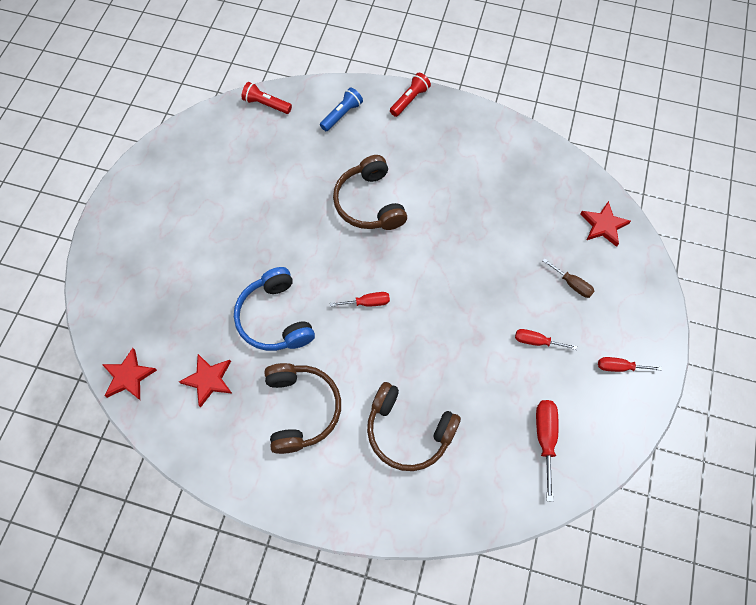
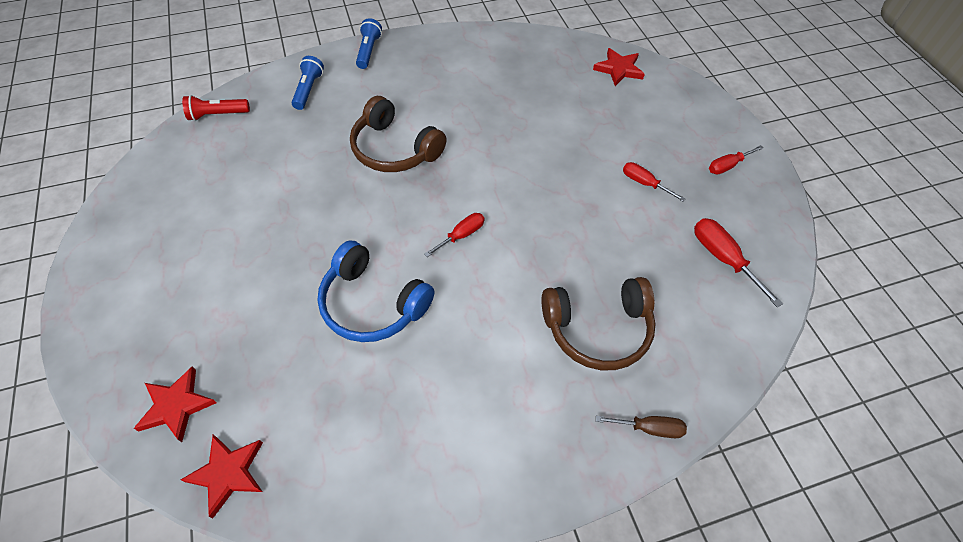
camera: 35 degrees left, 10 degrees down
(208, 380) = (338, 413): red star -> red star (176, 405)
(301, 409) = (471, 377): brown headphones -> none
(409, 100) = (369, 51): red flashlight -> blue flashlight
(536, 341) = (644, 183): red screwdriver -> red screwdriver turned 60 degrees clockwise
(572, 284) = (633, 124): brown screwdriver -> brown screwdriver (649, 428)

